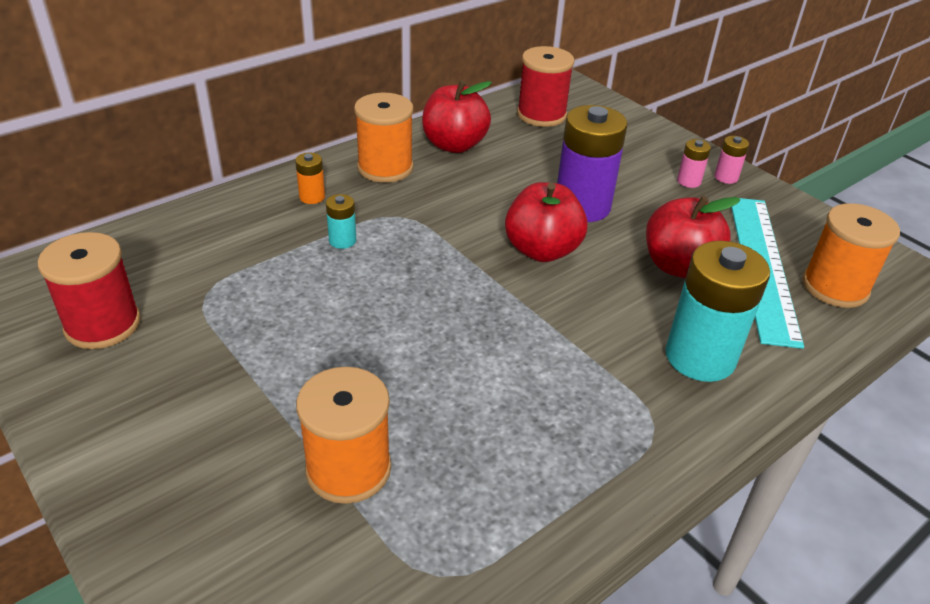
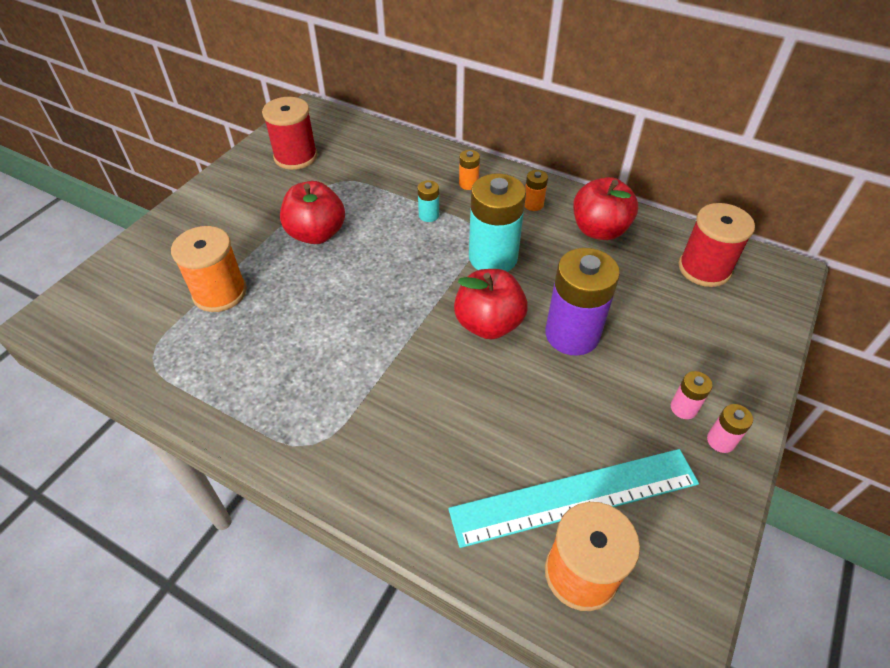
camera: 70 degrees right, 10 degrees up
(385, 168) = (533, 204): orange spool -> orange battery
(678, 266) = (528, 424): red apple -> red apple (316, 234)
(700, 357) = (406, 462): turquoise battery -> turquoise battery (493, 257)

